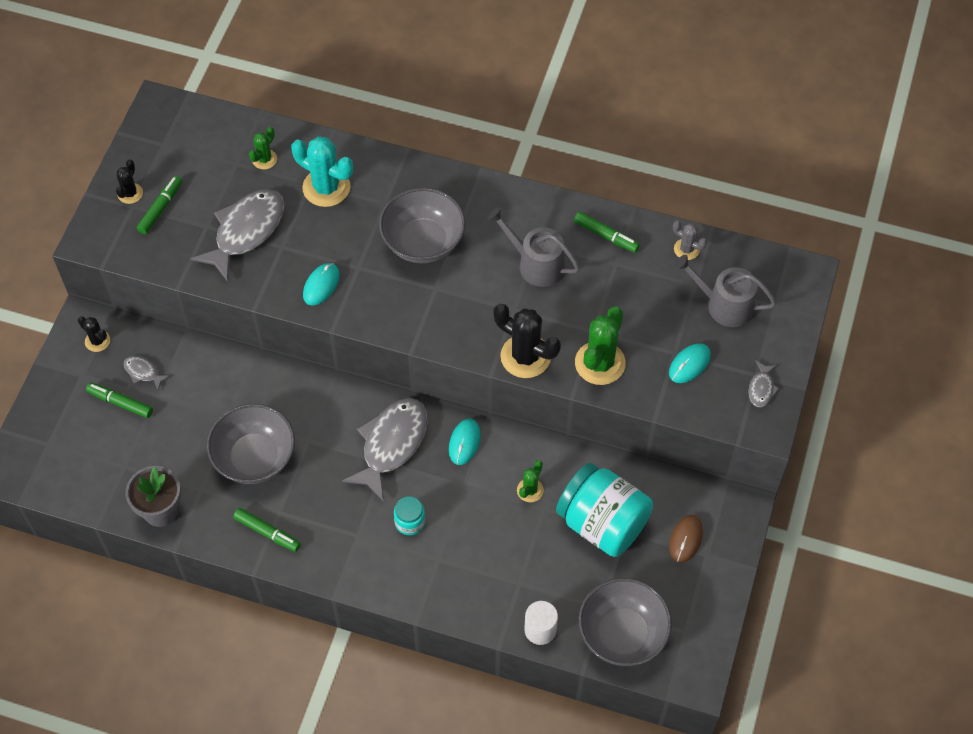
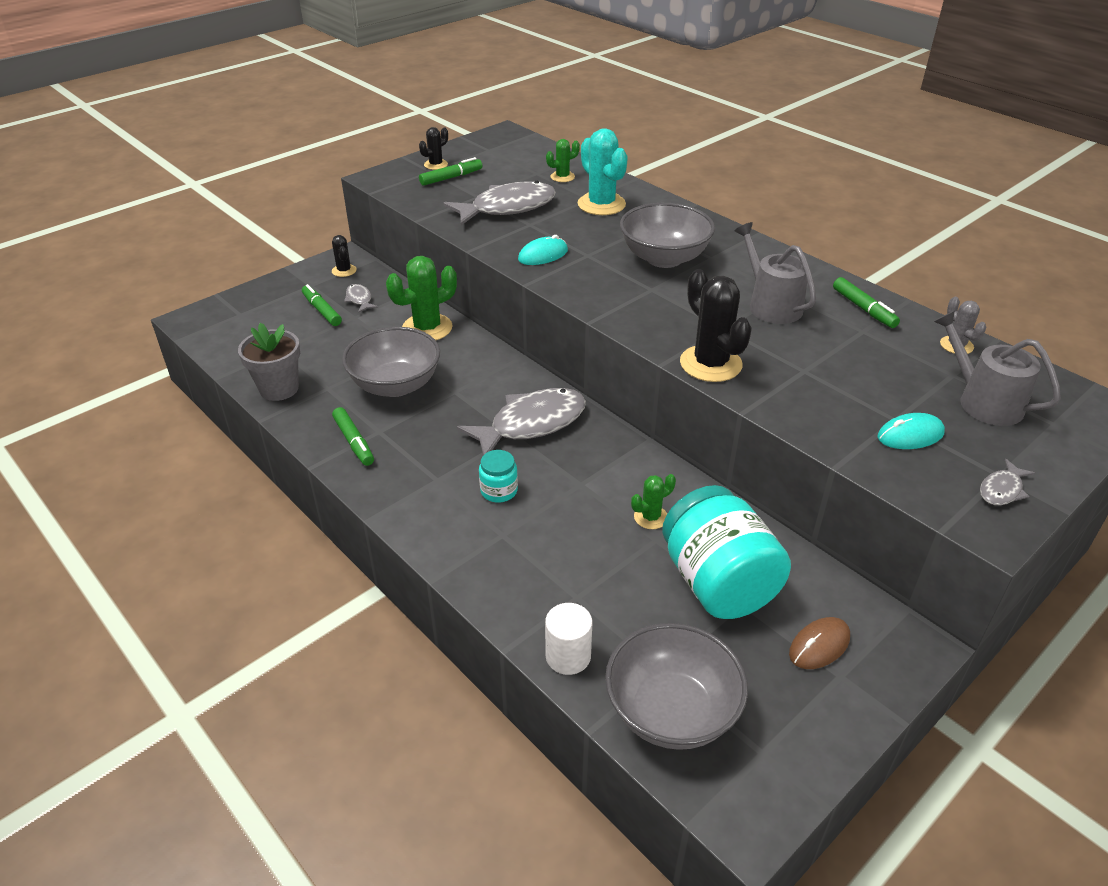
camera: 30 degrees right, 20 degrees down
(464, 442) = (607, 450): turquoise mouse -> none
(600, 363) = (795, 397): green cactus -> green cactus (427, 328)

